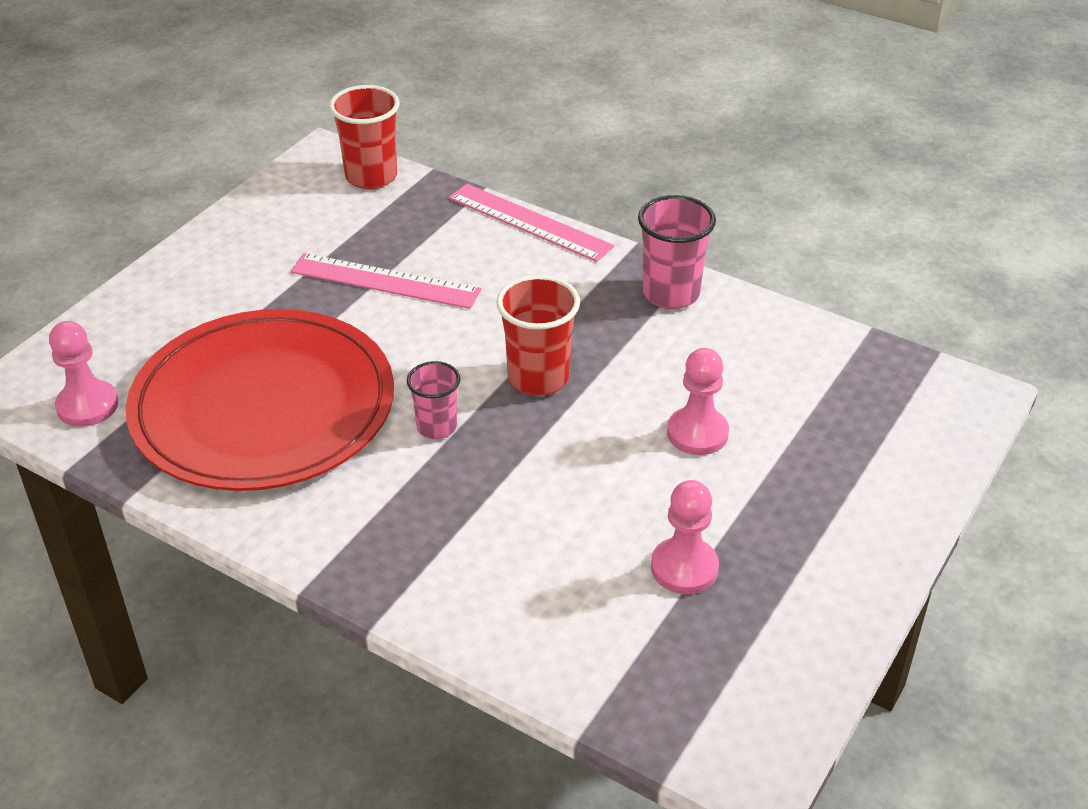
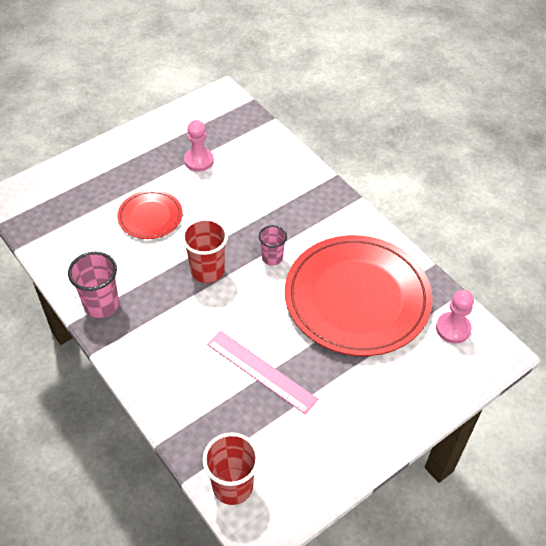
camera: 160 degrees left, 10 degrees up
(529, 222) = (147, 395): pink ruler -> none
(697, 433) = (150, 216): pink pawn -> red plate

